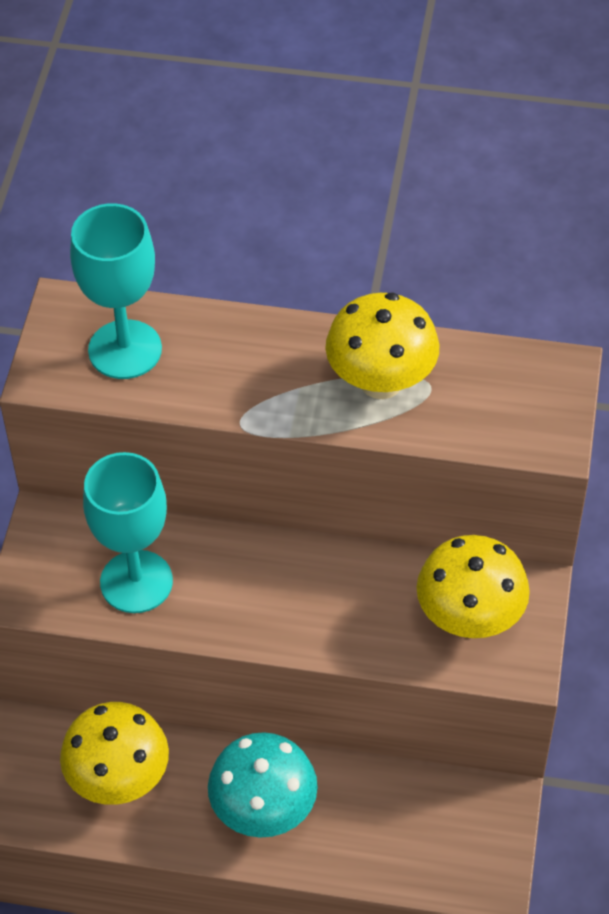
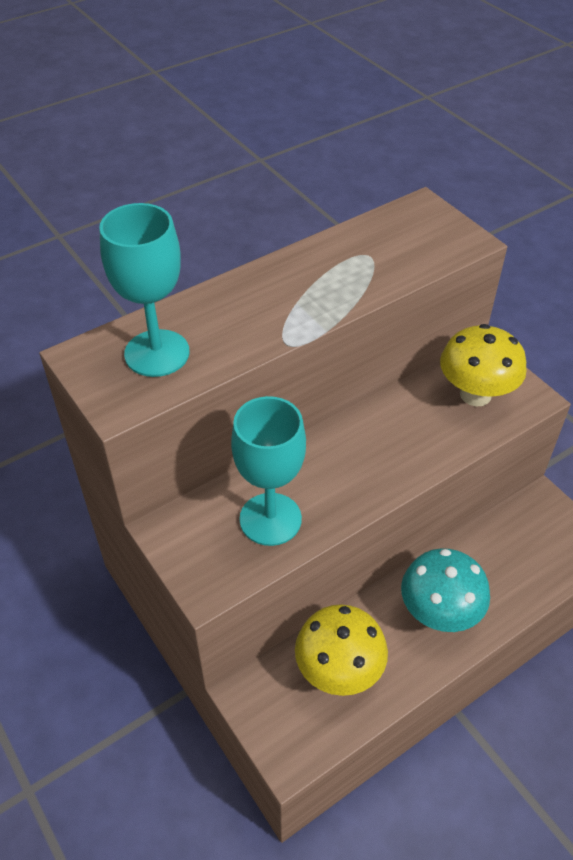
camera: 45 degrees left, 5 degrees down
(381, 382) = (339, 270): yellow mushroom -> none

